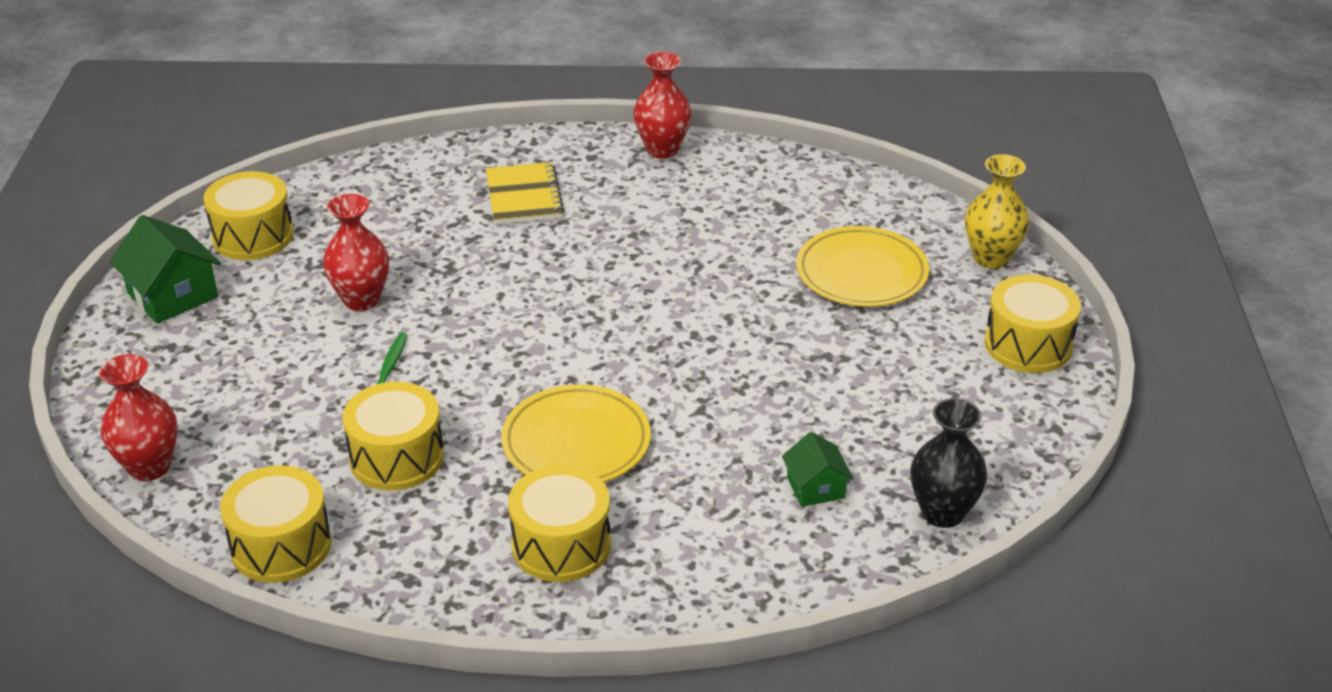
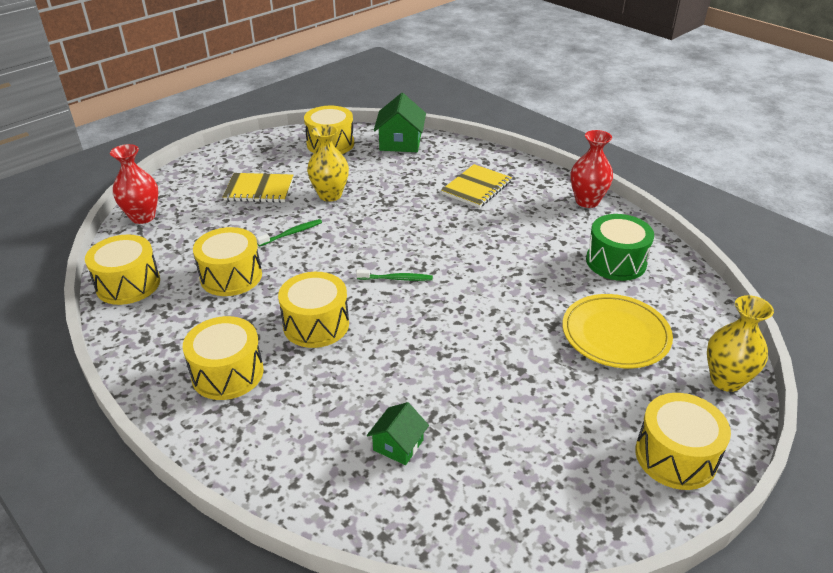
camera: 45 degrees right, 0 degrees up
(172, 295) = (263, 152): green house -> green house (400, 142)
(255, 344) = (259, 190): none -> yellow notebook
(361, 299) = (330, 195): red vase -> yellow vase
(576, 442) = (316, 324): yellow plate -> yellow drum
(587, 345) = (396, 279): none -> green toothbrush
(773, 201) = (616, 262): none -> green drum
(942, 513) = (451, 525): black vase -> none

